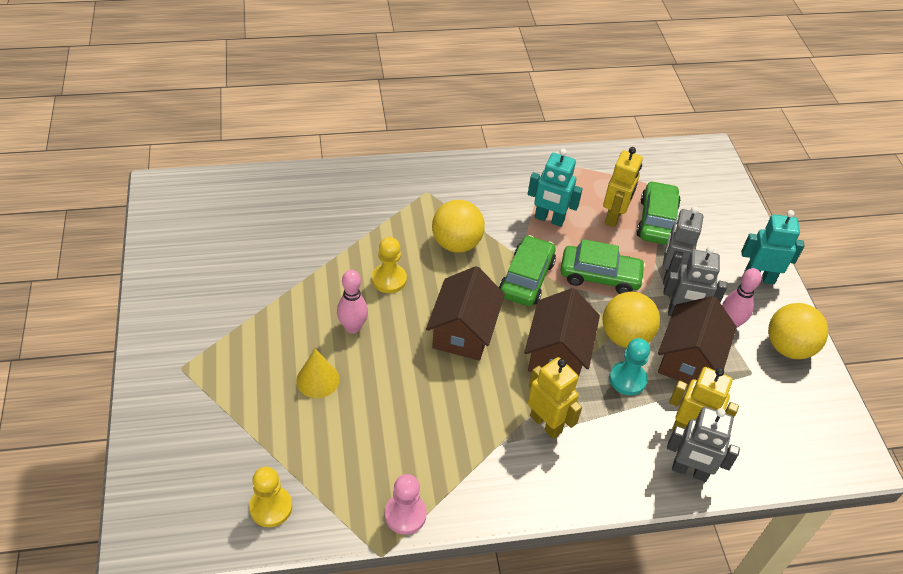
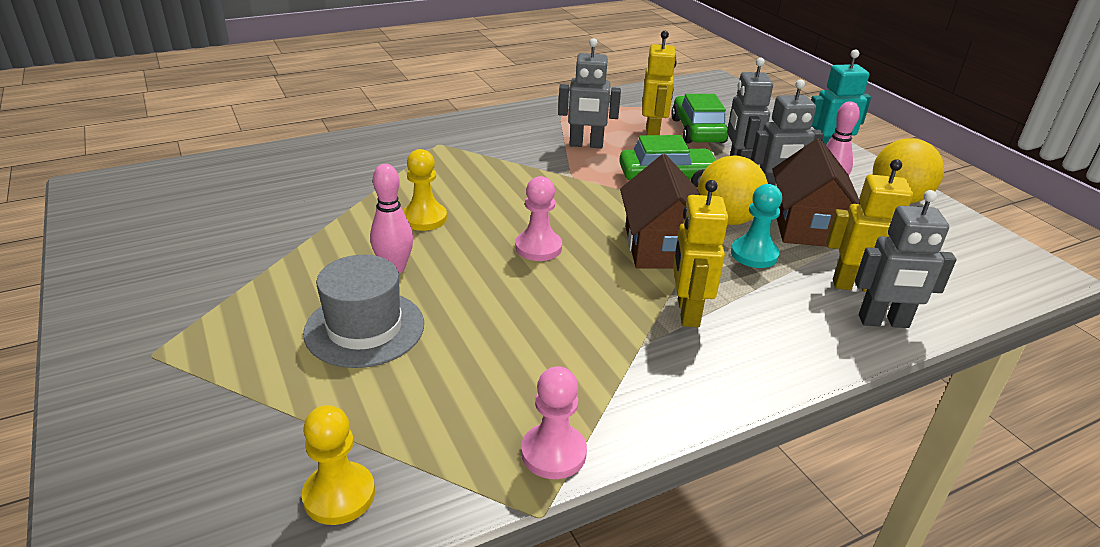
camera: 15 degrees left, 15 degrees down
(318, 380) = (364, 328): yellow cone -> grey hat
(456, 243) = (492, 177): yellow ball -> none
(463, 331) = (538, 247): brown house -> pink pawn
(526, 278) = (587, 192): green car -> none
(546, 424) = (687, 312): yellow robot -> yellow robot turned 120 degrees counterclockwise
(549, 219) = (586, 145): turquoise robot -> grey robot

